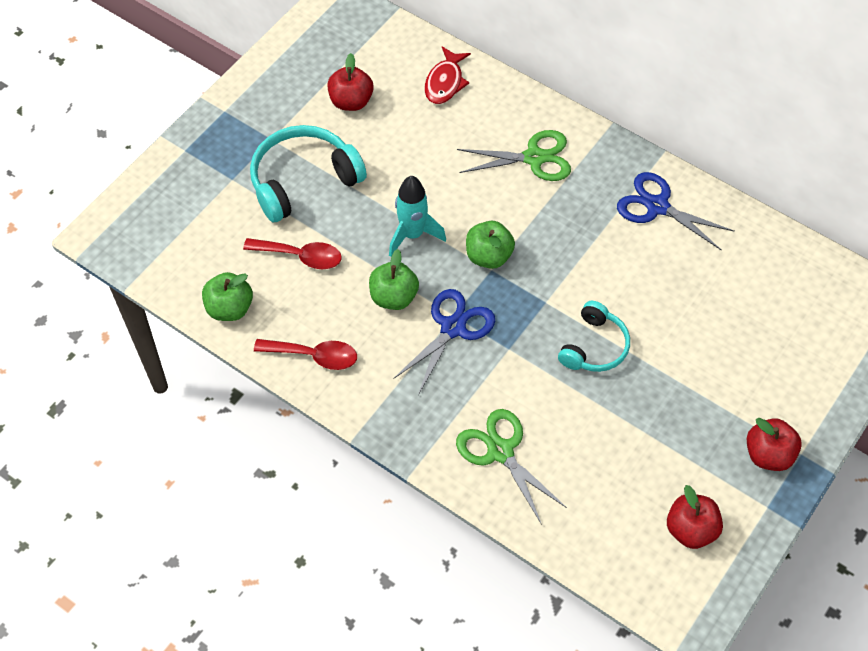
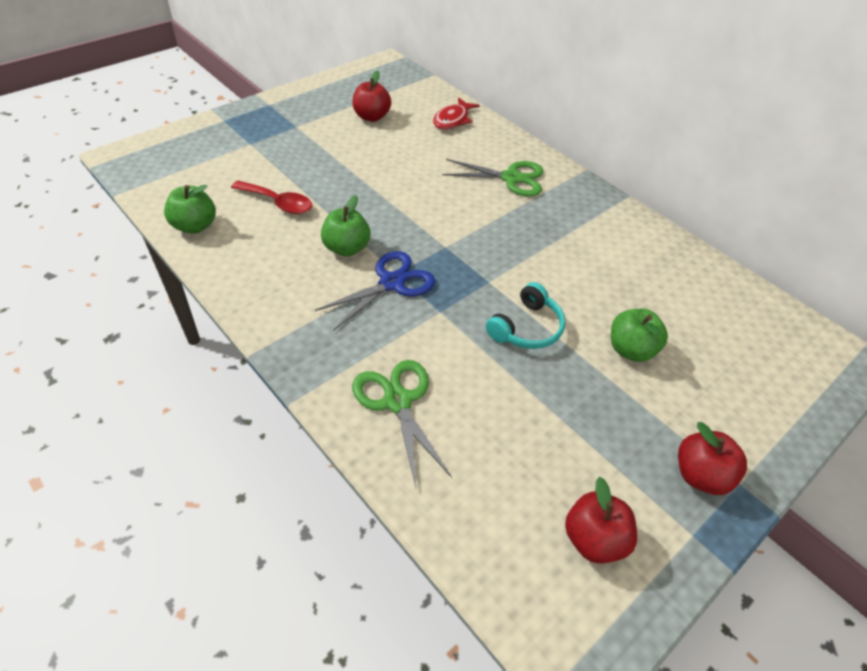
camera: 10 degrees right, 10 degrees down
(303, 180) = (308, 155): turquoise headphones -> none
(314, 356) = (250, 277): red spoon -> none
(412, 235) = (384, 208): turquoise rocket -> none
(488, 256) = (446, 236): green apple -> green apple (630, 350)
(657, 206) = (615, 232): blue scissors -> none

